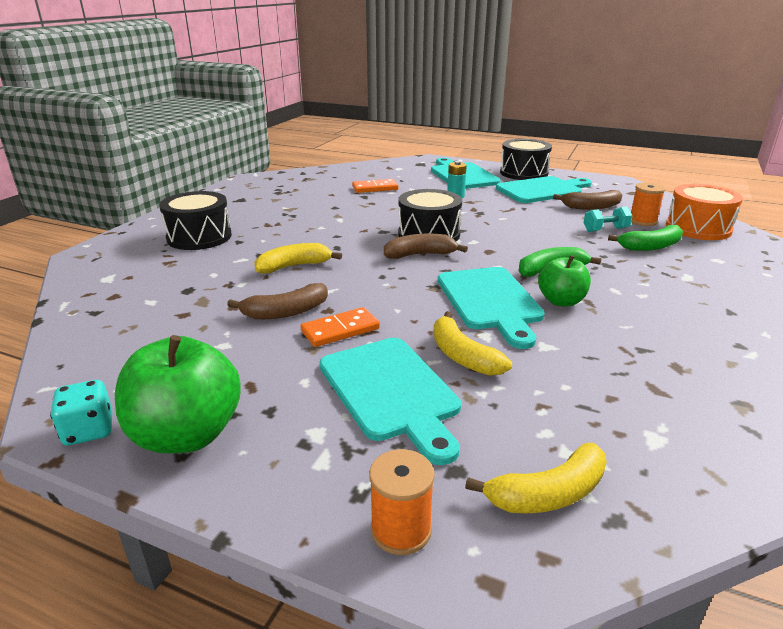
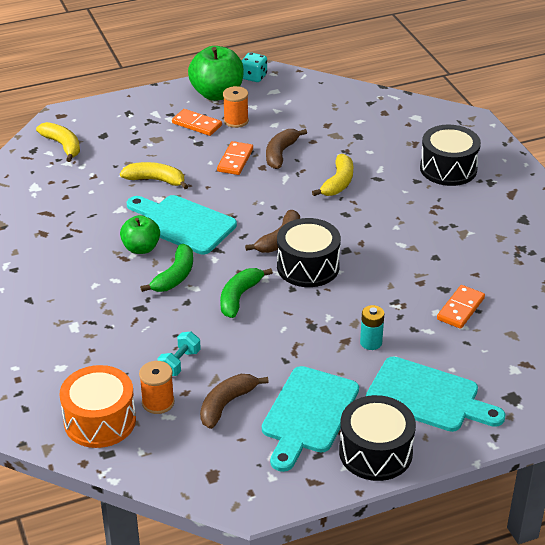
camera: 135 degrees right, 10 degrees up
(301, 400) = (197, 124): none -> orange domino
(391, 391) = (165, 147): turquoise cutting board -> none
(401, 530) = (102, 112): orange spool -> orange spool (236, 121)
(548, 493) = (63, 145): yellow banana -> yellow banana turned 120 degrees clockwise
(651, 246) = (124, 356): green banana -> green banana (239, 297)

